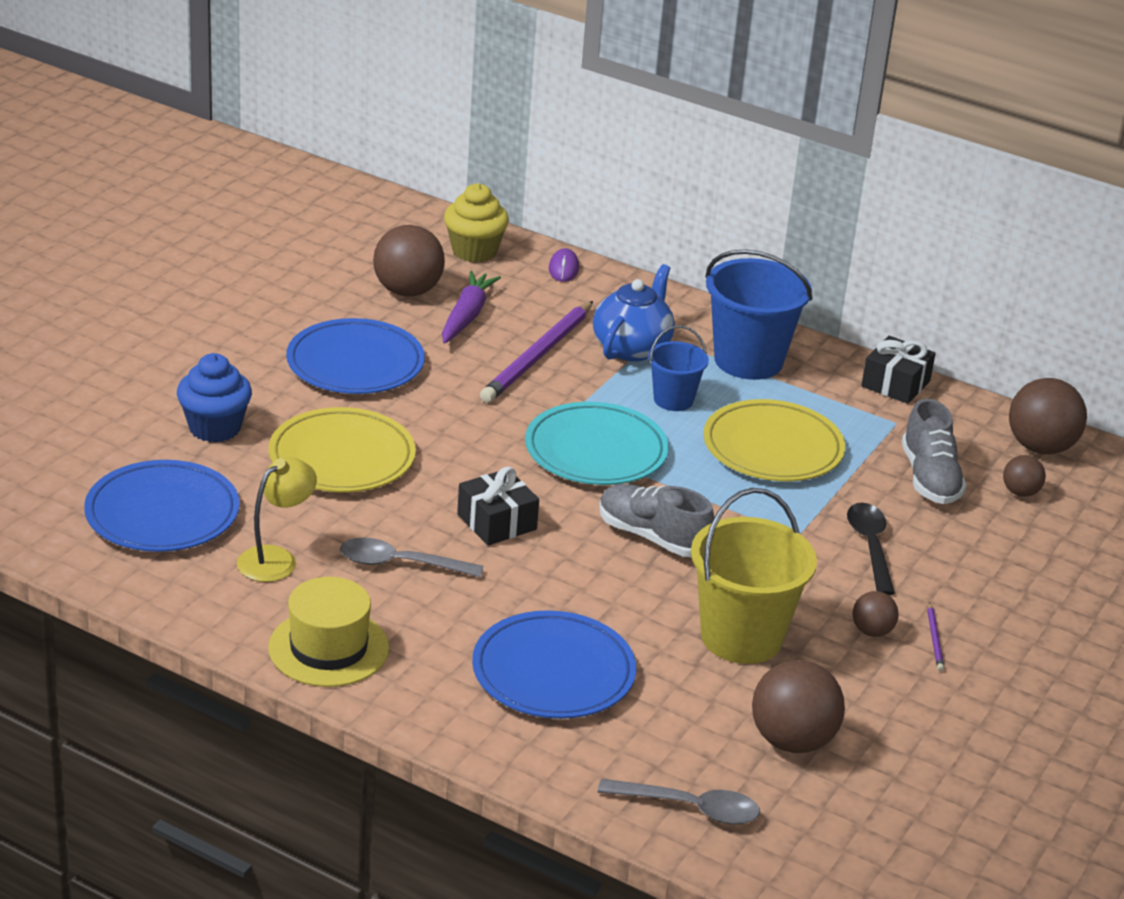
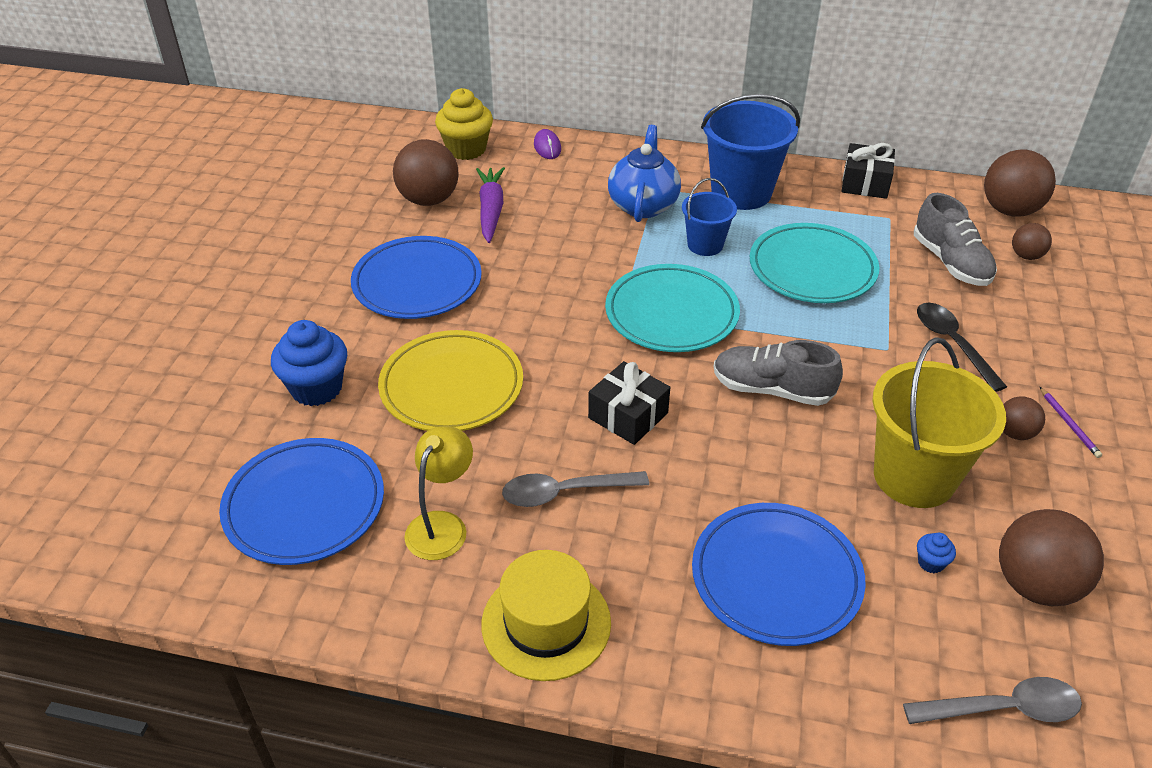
camera: 15 degrees left, 10 degrees up
(538, 356) = (571, 233): purple pencil -> none
(706, 700) = (931, 562): none -> blue cupcake
(772, 448) = (812, 269): yellow plate -> turquoise plate

